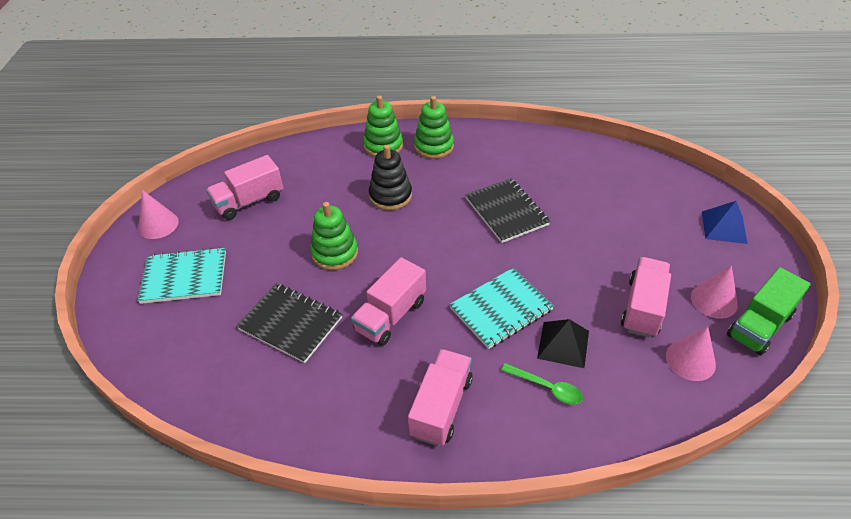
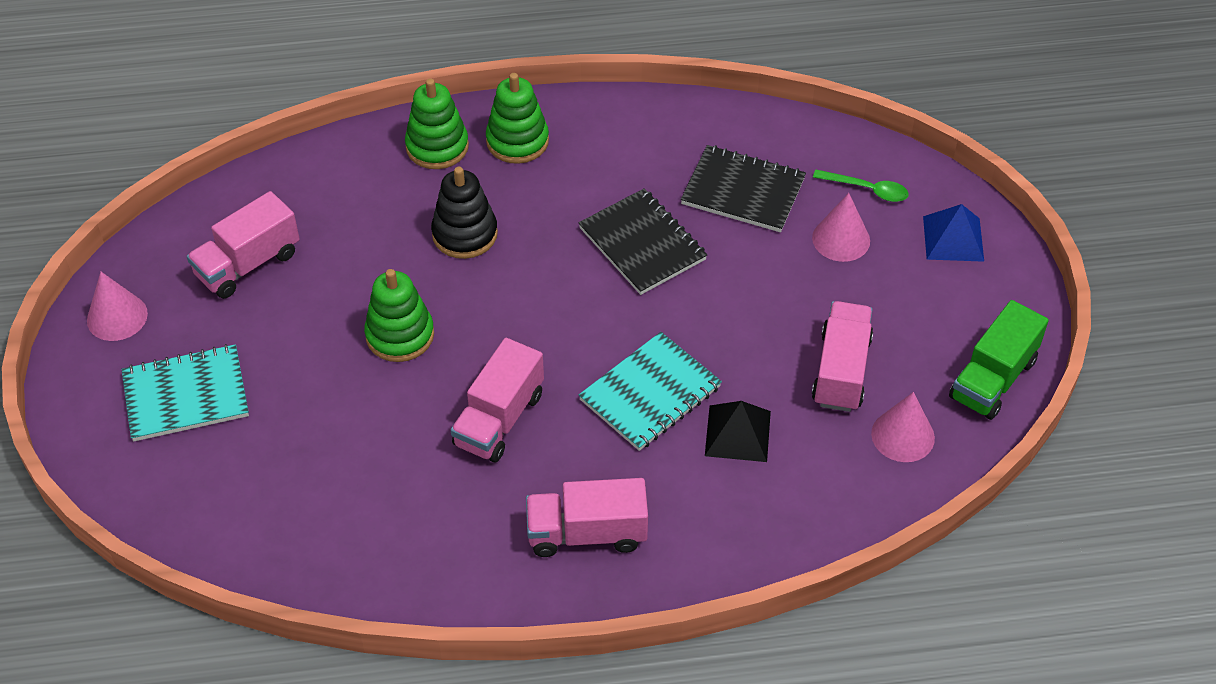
camera: 10 degrees left, 5 degrees up
(290, 323) = (361, 446): black notebook -> black notebook (743, 191)
(441, 407) = (587, 533): pink truck -> pink truck turned 105 degrees counterclockwise
(547, 387) = (720, 492): green spoon -> green spoon (867, 189)
(714, 300) = (935, 350): pink cone -> pink cone (841, 239)

